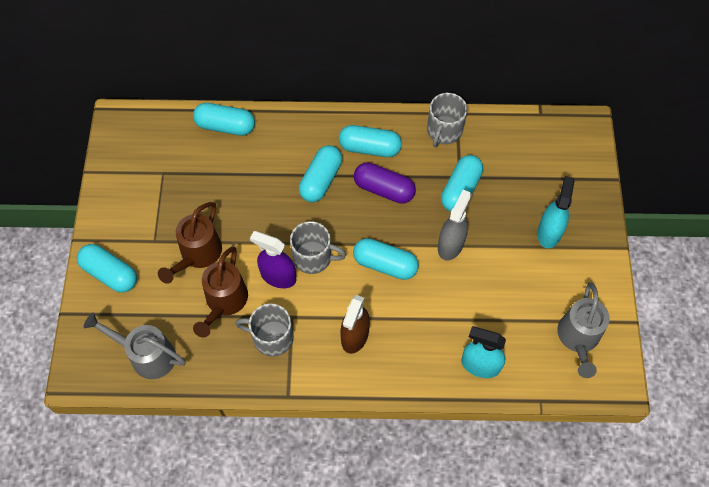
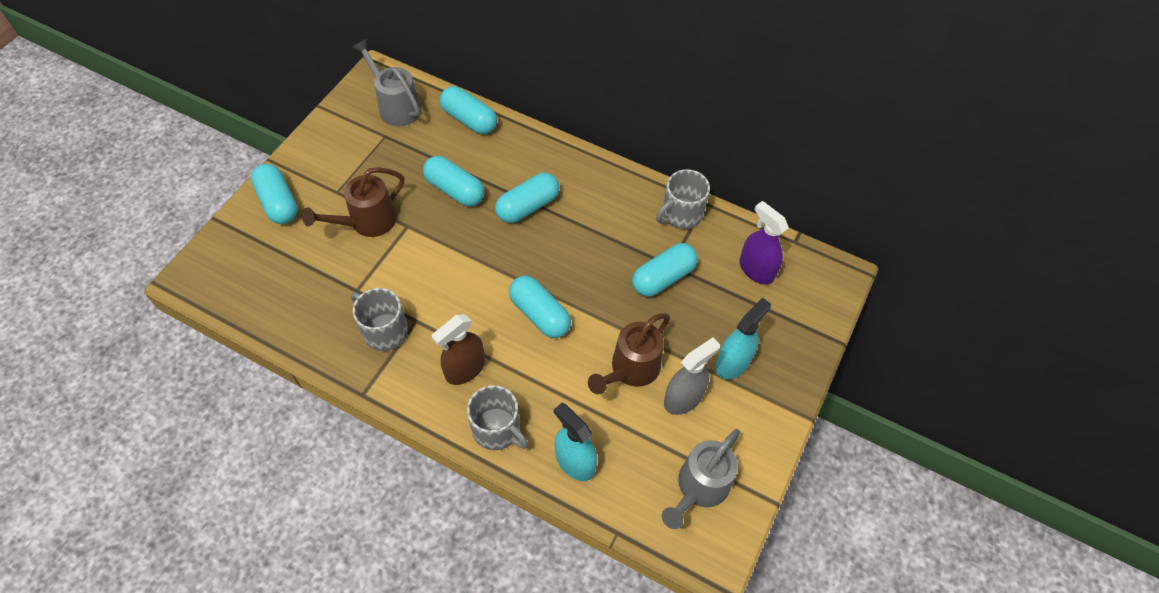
camera: 25 degrees right, 5 degrees down
(146, 355) = (259, 290): grey watering can -> grey watering can (395, 106)
(224, 302) = (362, 277): brown watering can -> brown watering can (630, 370)
(278, 276) = (428, 276): purple spray bottle -> purple spray bottle (756, 270)
(313, 257) = (473, 274): grey mug -> grey mug (497, 429)
(370, 148) = (595, 198): turquoise capsule -> turquoise capsule (455, 190)
(384, 189) = (584, 242): purple capsule -> none
(450, 245) = (619, 326): grey spray bottle -> grey spray bottle (683, 398)

